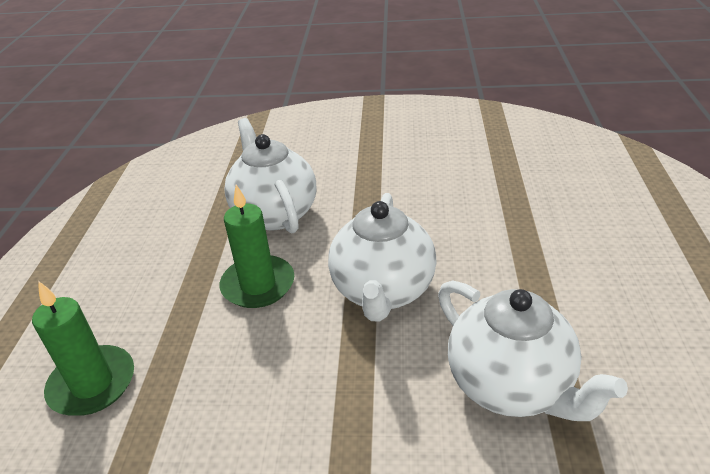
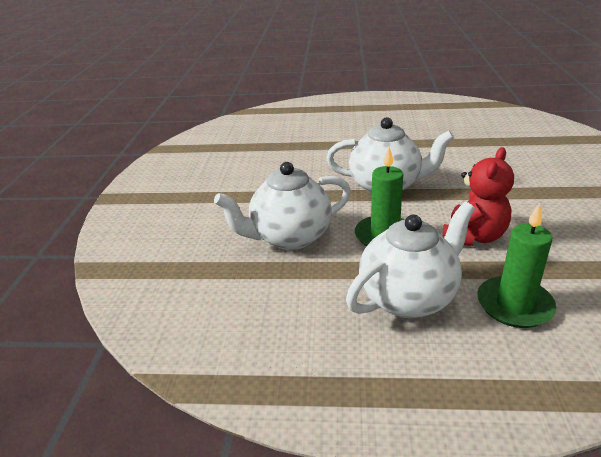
camera: 90 degrees left, 5 degrees down
(233, 370) = (473, 237): none -> red teddy bear
(511, 386) = (451, 152): white teapot -> white teapot (409, 298)

